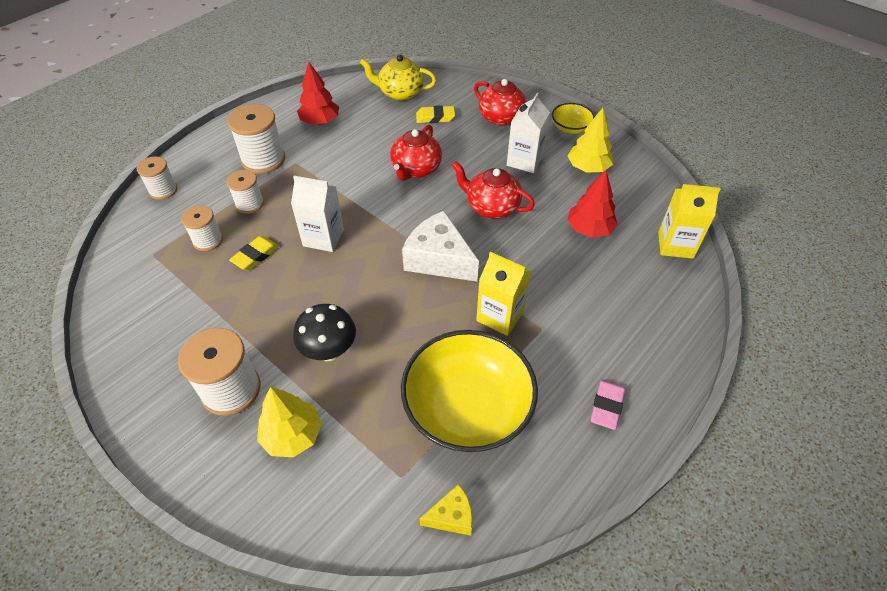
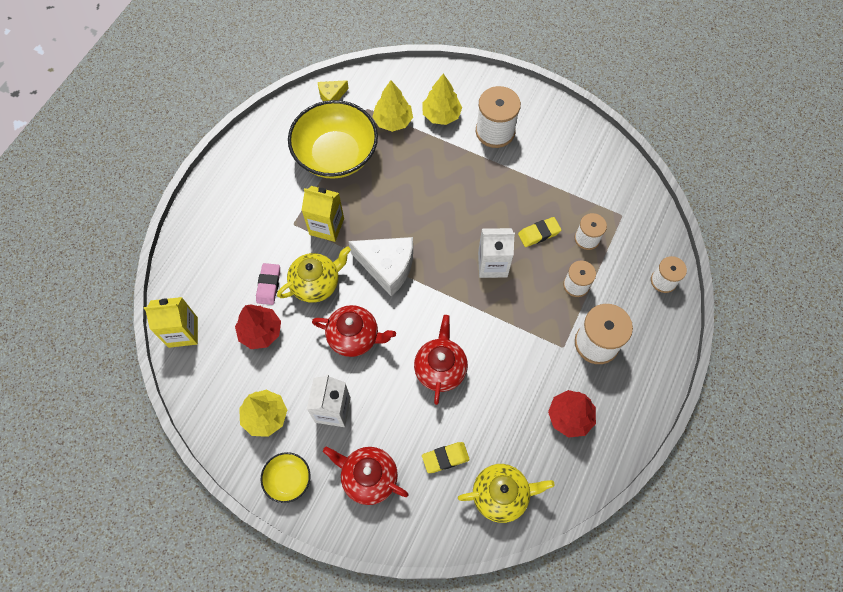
camera: 165 degrees right, 15 degrees up
(255, 256) = (539, 233): yellow eraser -> yellow eraser turned 45 degrees clockwise
(329, 351) = (442, 171): black mushroom -> none
(368, 443) = (393, 121): none -> yellow tree
(523, 259) = (316, 283): none -> yellow teapot
(607, 406) = (243, 177): pink eraser -> pink eraser (268, 285)

